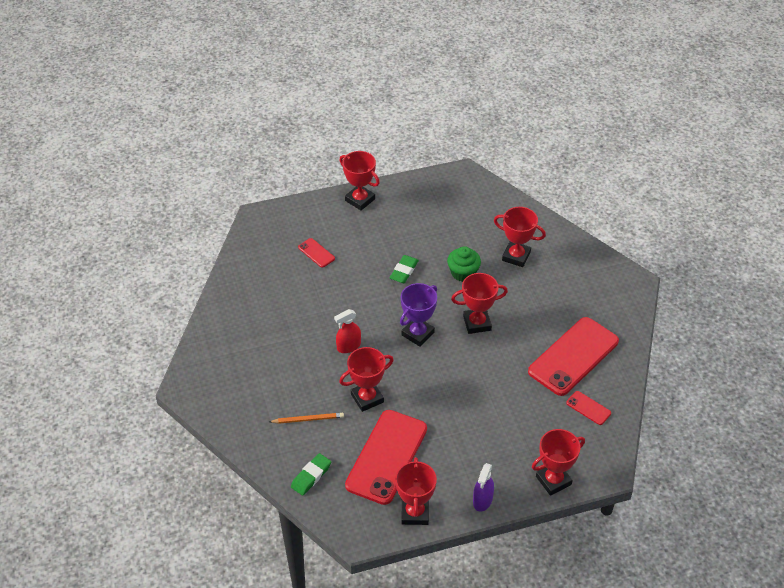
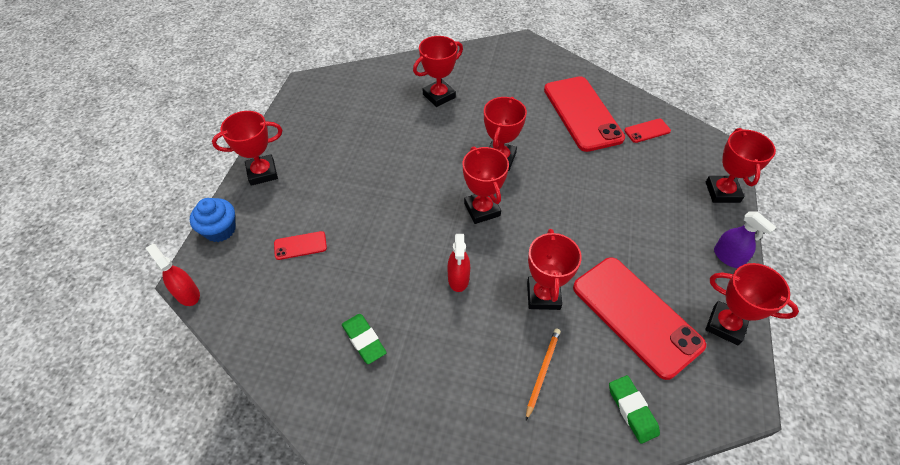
camera: 60 degrees left, 5 degrees up
(246, 221) = (187, 294): none -> red spray bottle
(300, 207) = (220, 230): none -> blue cupcake
(404, 271) = (390, 182): green eraser -> green eraser (364, 340)
(418, 334) = (482, 209): purple trophy -> red trophy
(463, 273) = (429, 140): green cupcake -> none

